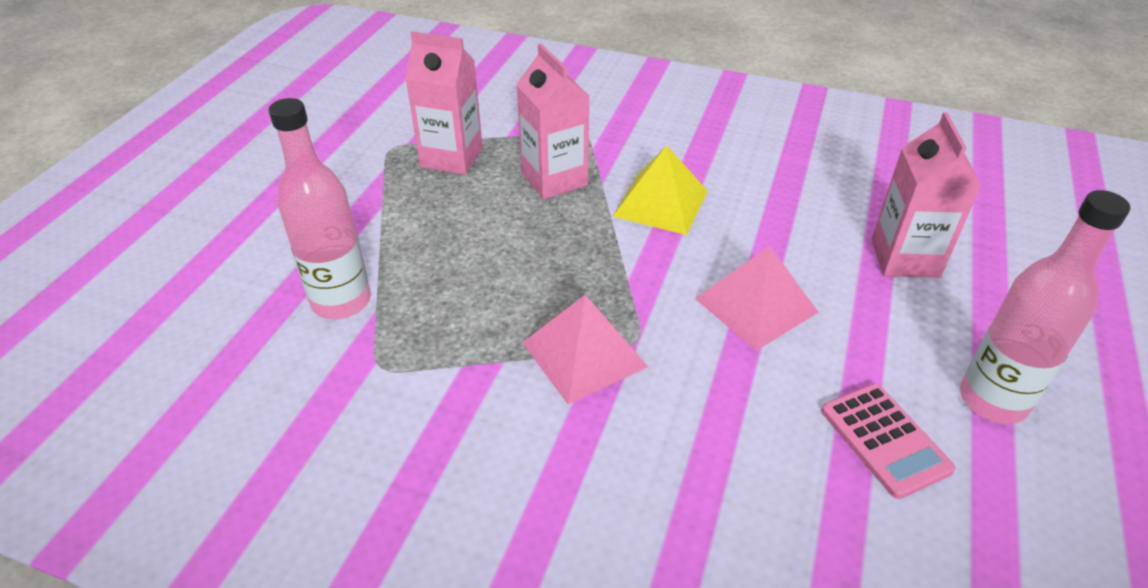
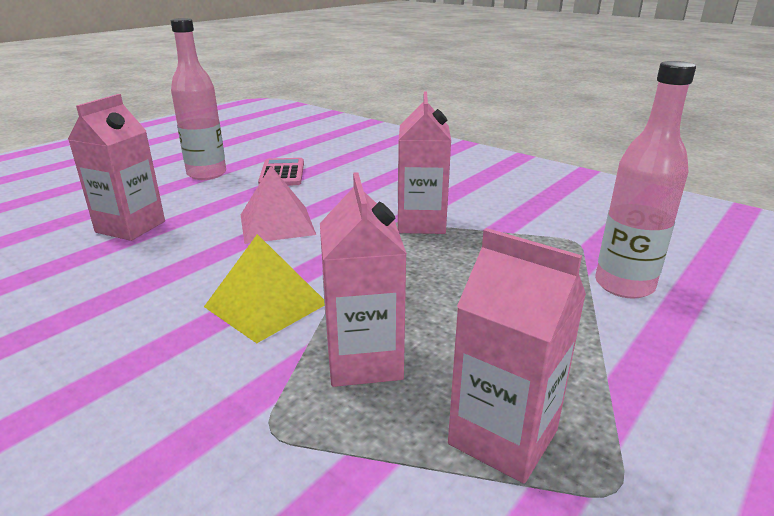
camera: 160 degrees left, 15 degrees down
(584, 354) = (421, 223): pink pyramid -> pink carton

